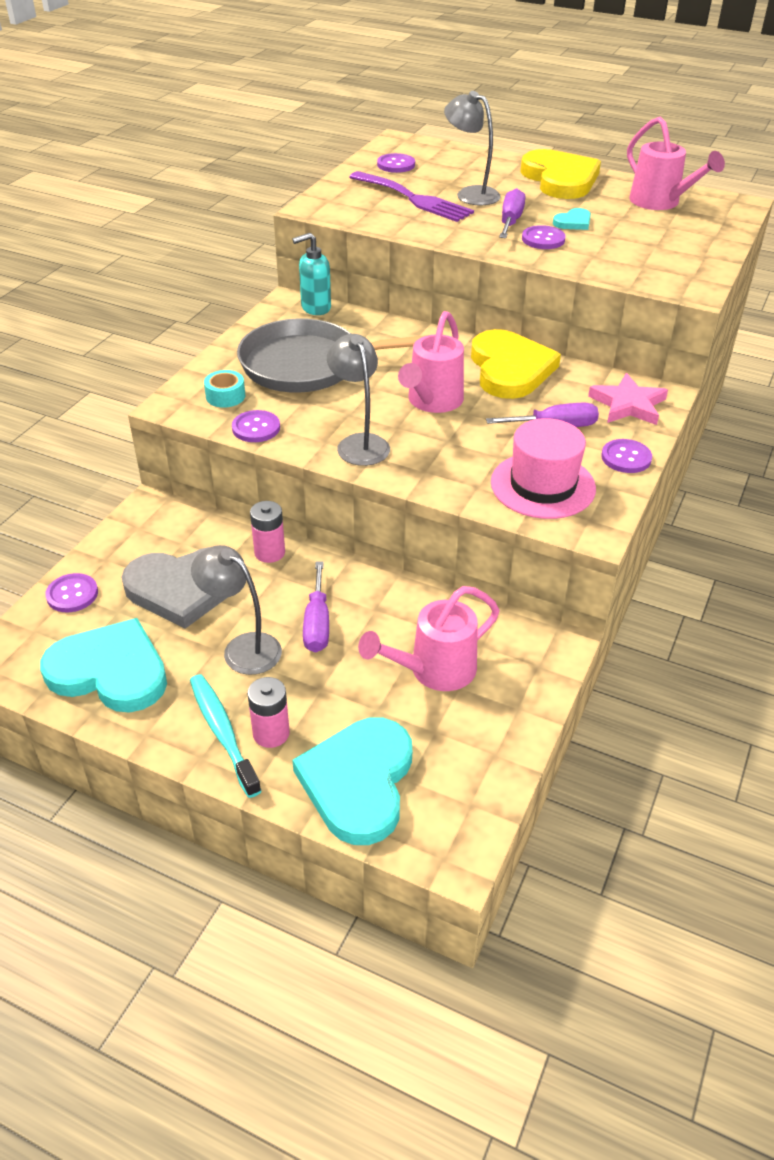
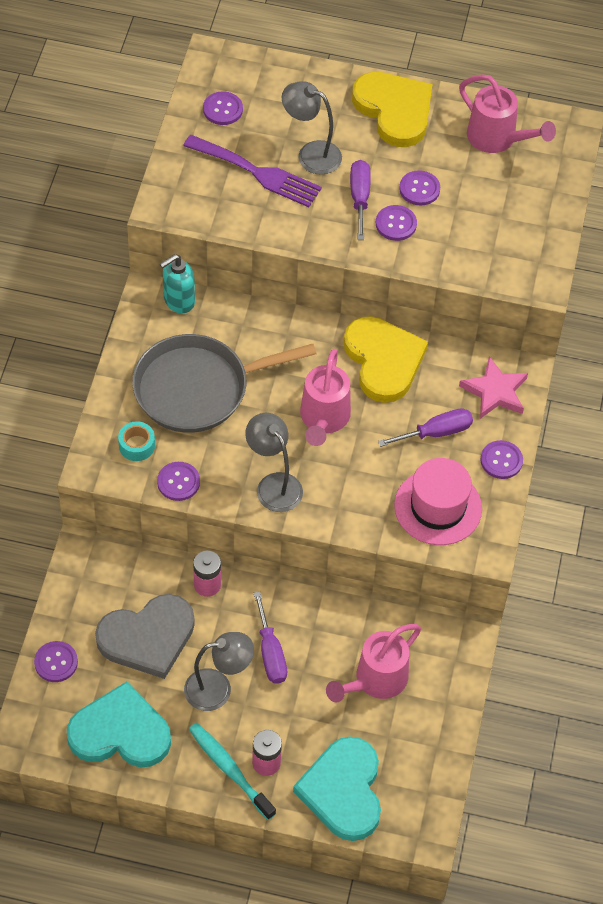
camera: 15 degrees left, 15 degrees up
(242, 648) = (218, 689): grey lamp -> grey lamp turned 150 degrees clockwise
(573, 222) = (419, 189): turquoise heart -> purple button

